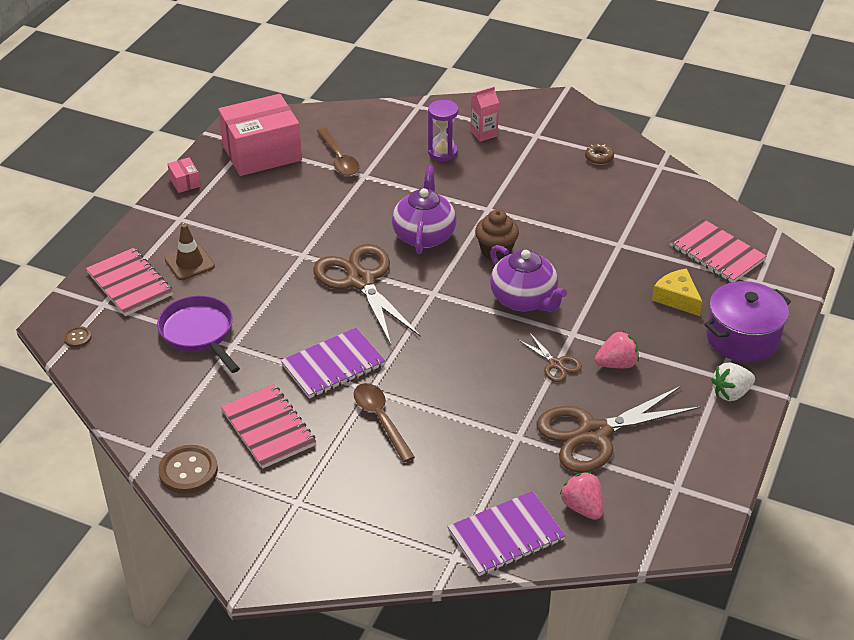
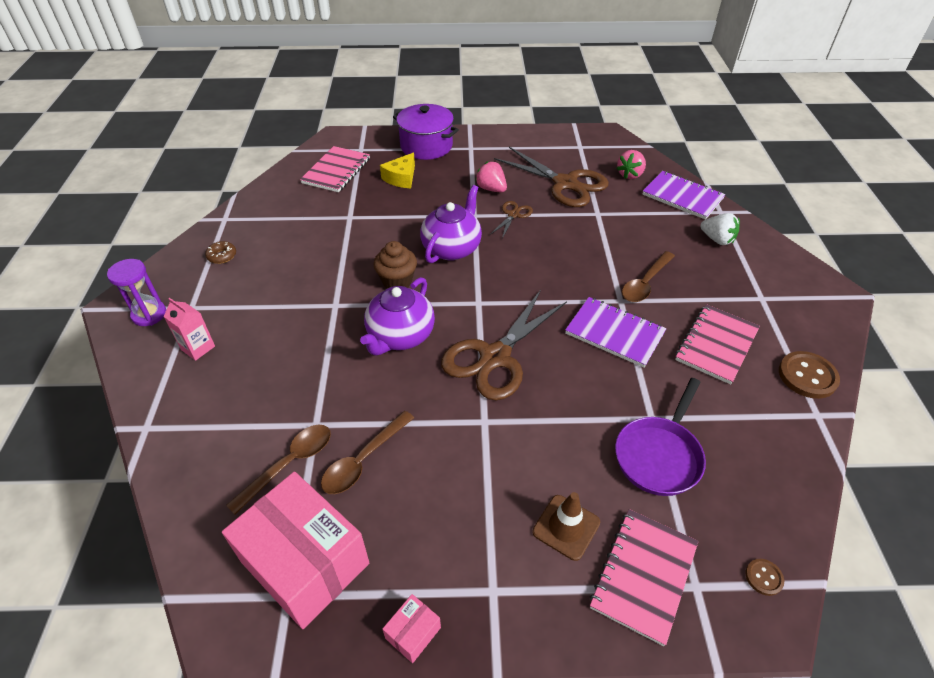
camera: 115 degrees left, 5 degrees up
(316, 189) = (363, 460): none -> brown spoon
(424, 235) = (400, 336): purple teapot -> purple teapot turned 45 degrees counterclockwise
(442, 153) = (246, 370): purple hourglass -> purple hourglass (149, 314)
(731, 393) = (483, 142): white strawberry -> white strawberry (717, 239)

